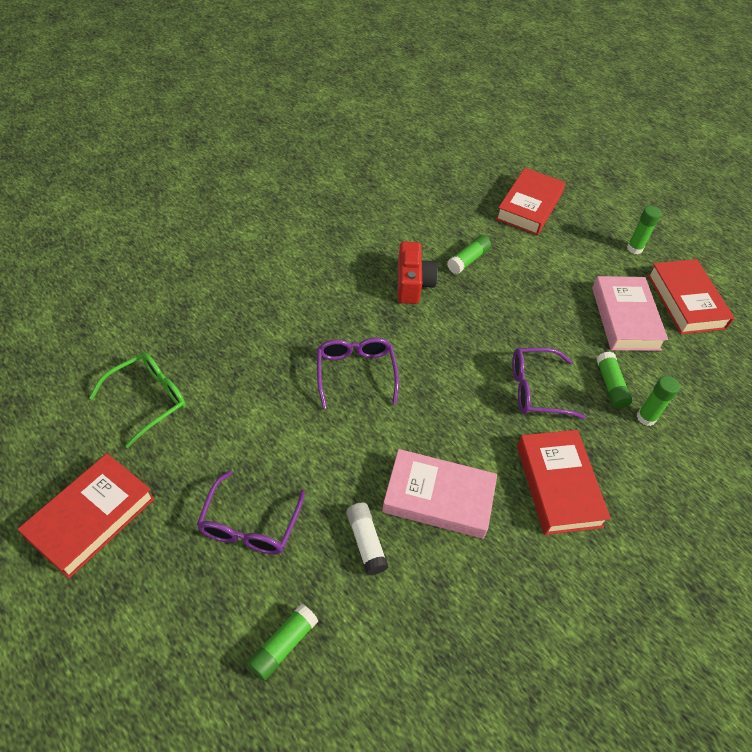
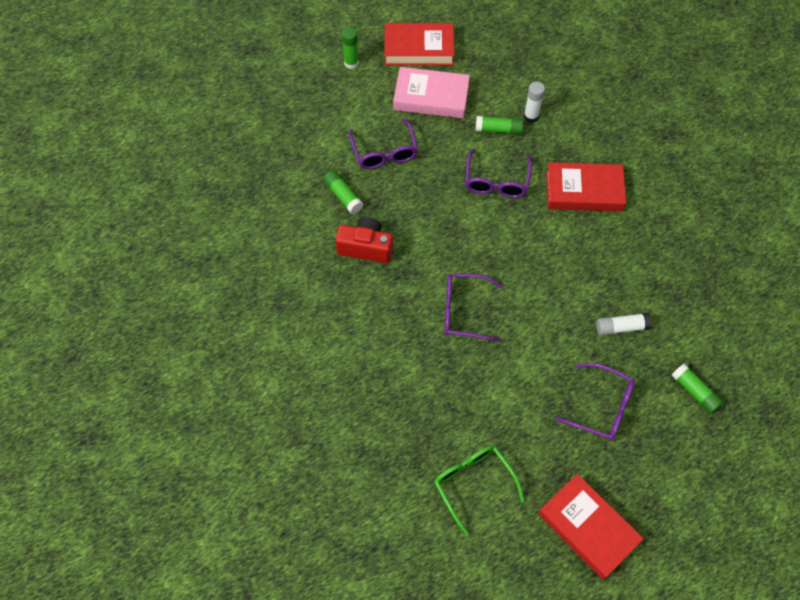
camera: 75 degrees left, 10 degrees up
(438, 498) = (588, 272): pink book -> none
(529, 206) = (279, 128): red book -> none
(534, 286) = (384, 152): none -> purple glasses
(646, 417) = (531, 116): green glue stick -> white glue stick

